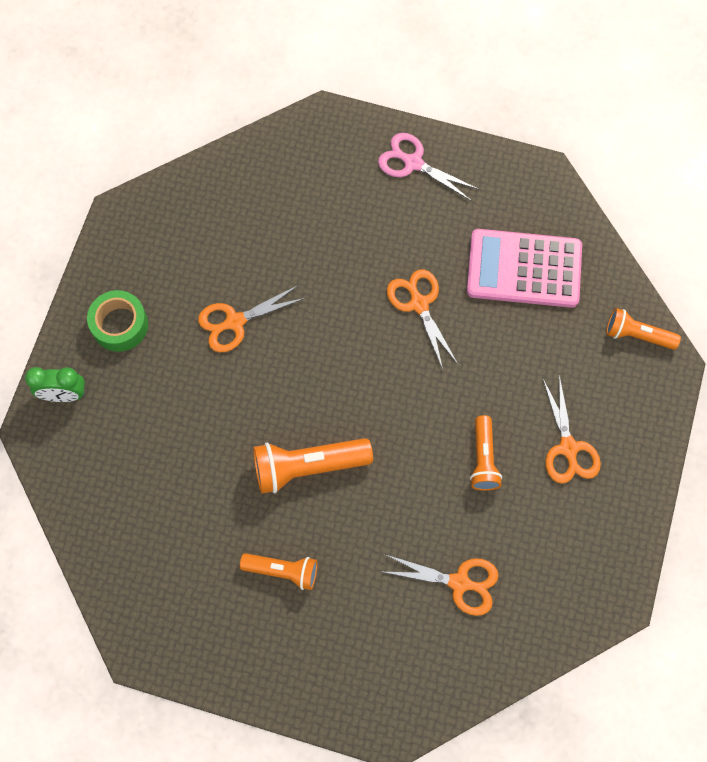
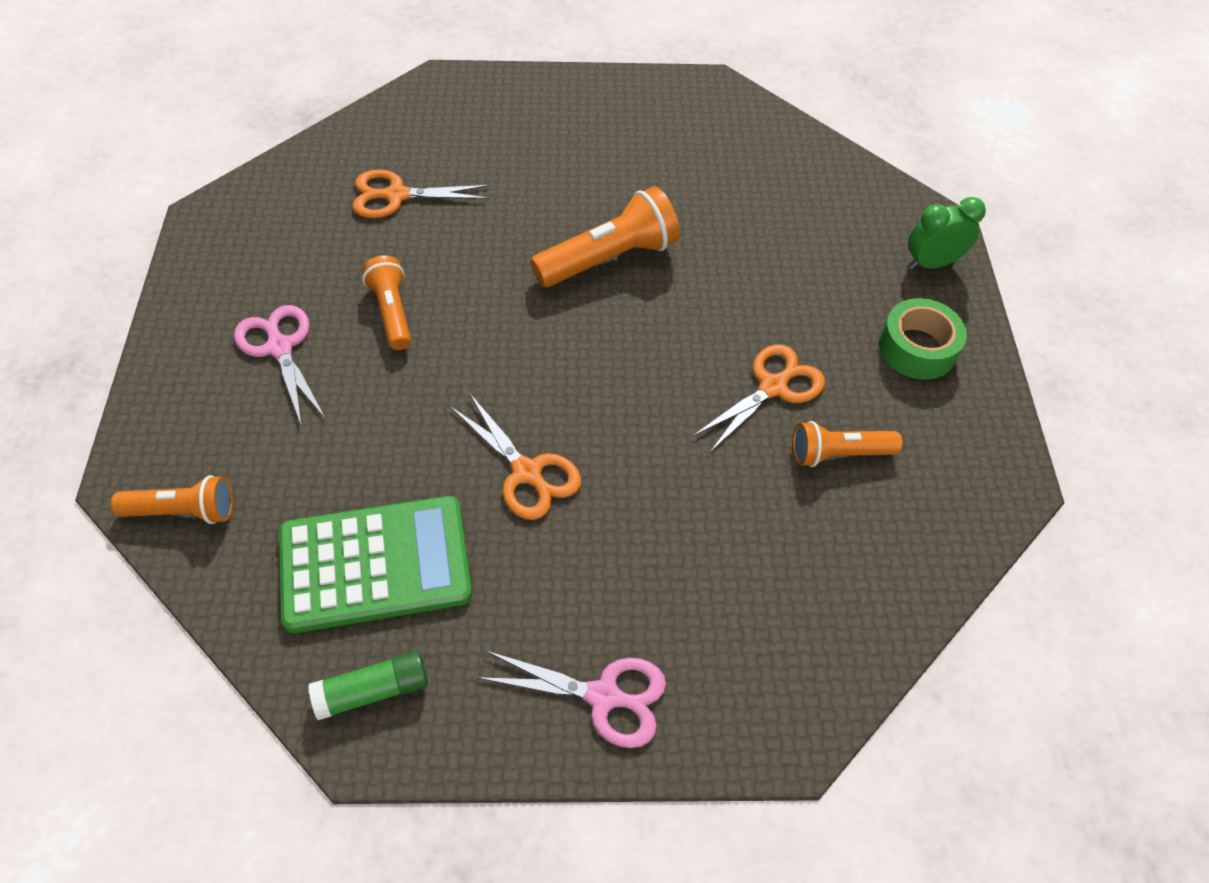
camera: 160 degrees right, 15 degrees down
(283, 571) = (597, 167): orange flashlight -> orange flashlight (838, 454)
(524, 269) = (375, 564): pink calculator -> green calculator
(536, 198) = (372, 691): none -> green glue stick
(568, 448) = (280, 348): orange scissors -> pink scissors

